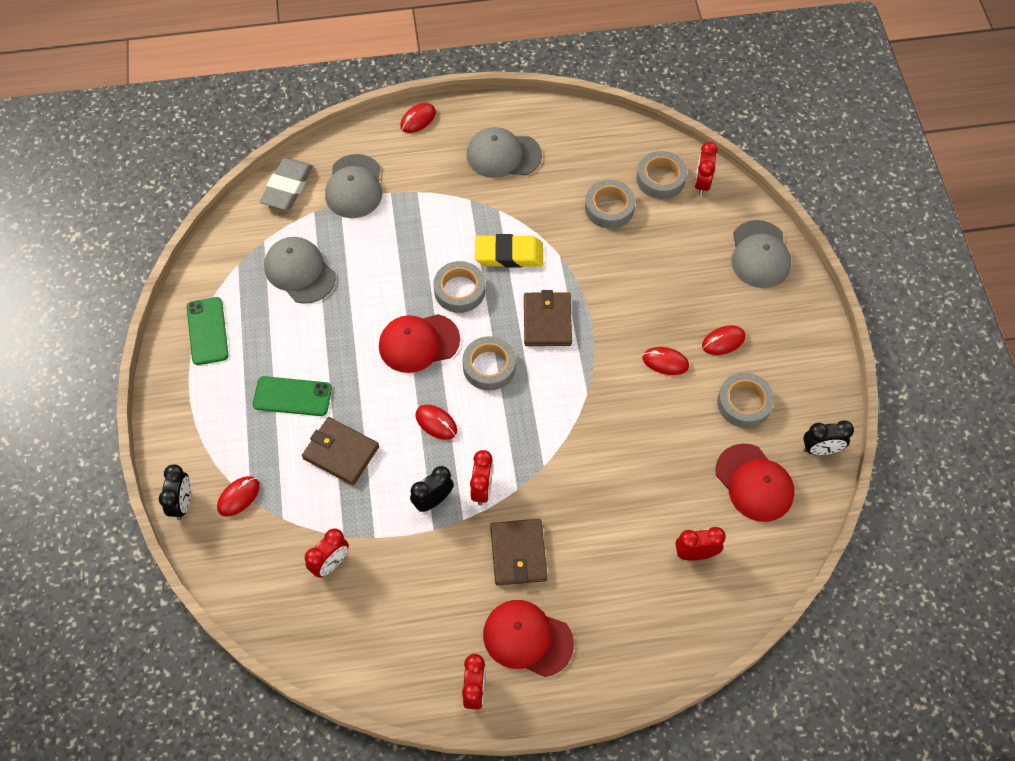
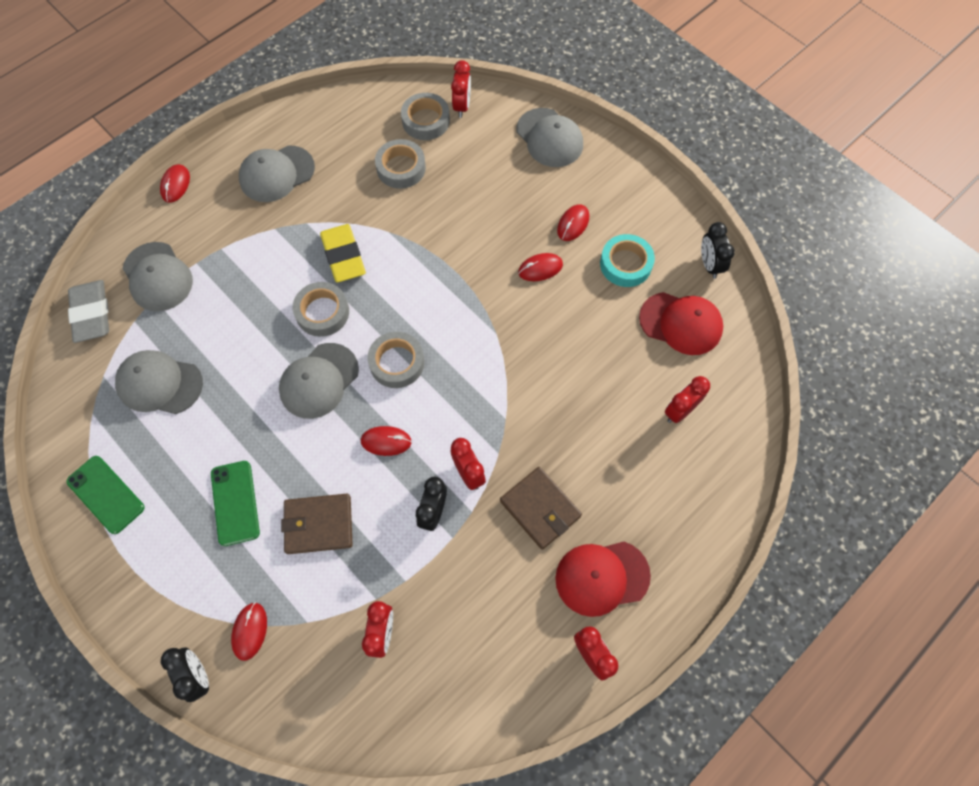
camera: 35 degrees left, 5 degrees up
(292, 396) = (235, 503): green phone -> green phone turned 75 degrees counterclockwise
(418, 343) = (319, 381): red cap -> grey cap
(509, 254) = (343, 256): yellow eraser -> yellow eraser turned 75 degrees counterclockwise
(547, 321) = (418, 293): brown wallet -> none
(702, 183) = (462, 106): red clock -> red clock turned 150 degrees counterclockwise
(744, 403) = (625, 264): grey tape -> turquoise tape
(820, 449) = (709, 265): black clock -> black clock turned 120 degrees clockwise

